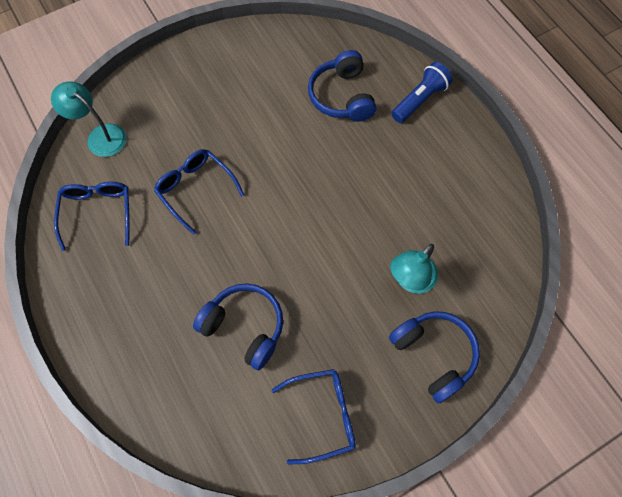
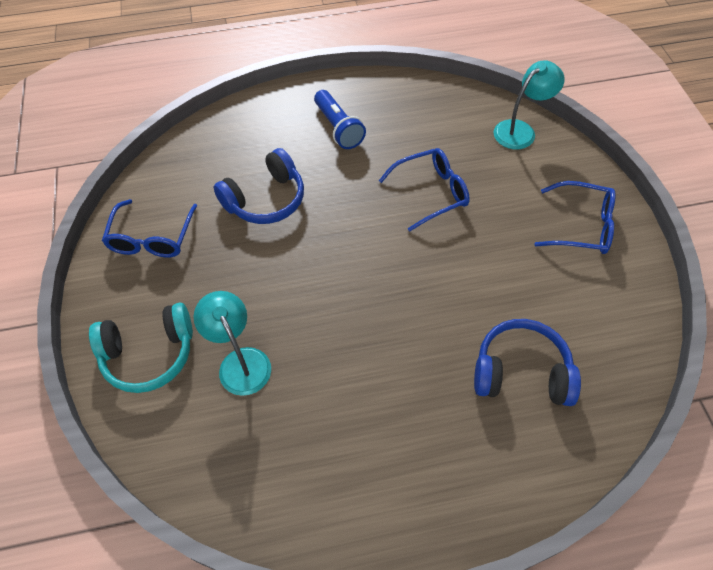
camera: 110 degrees right, 10 degrees down
(97, 213) = (430, 116): blue glasses -> blue glasses (580, 226)
(420, 100) = (492, 474): blue flashlight -> blue flashlight (338, 128)
(434, 355) = (149, 354): blue headphones -> turquoise headphones

